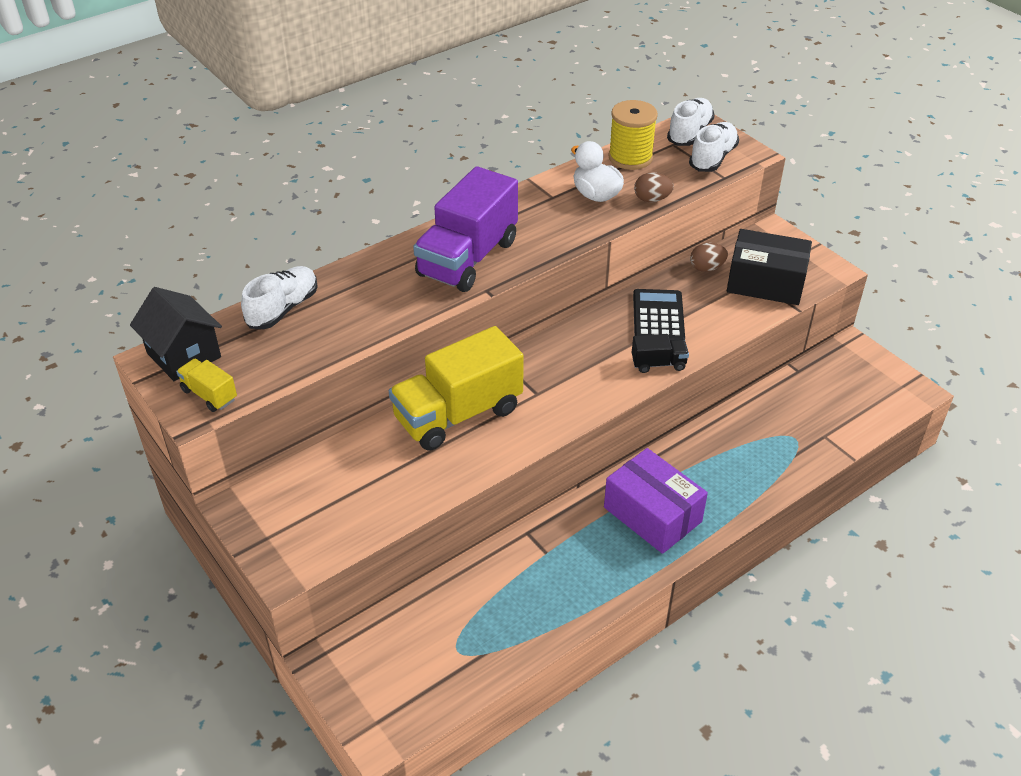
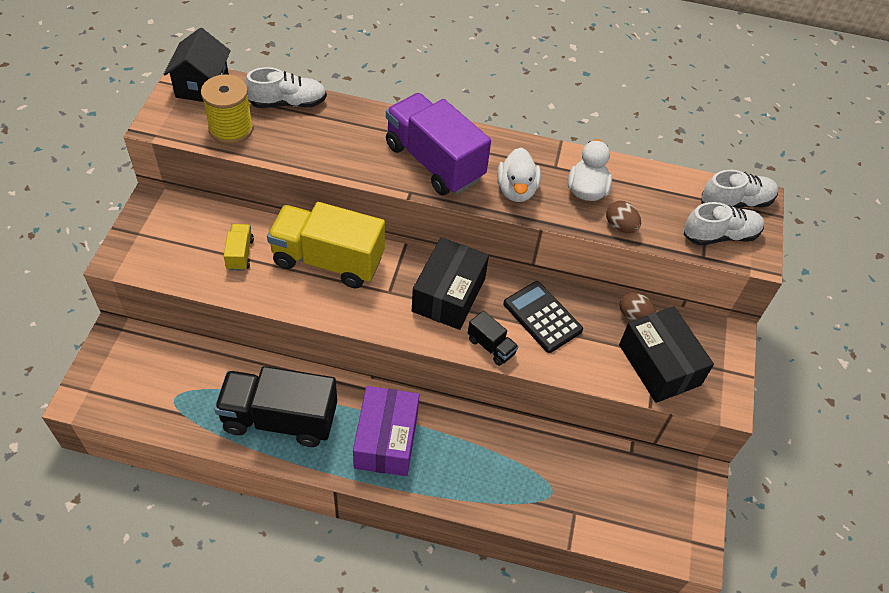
camera: 45 degrees right, 10 degrees up
(209, 395) = (178, 120): yellow truck -> yellow truck (240, 254)
(468, 258) = (434, 162): purple truck -> purple truck turned 60 degrees clockwise
(553, 230) = (516, 190): none -> white duck
(560, 579) = (280, 419): none -> black truck
(579, 358) = (448, 294): none -> black box
(630, 157) = (658, 184): yellow spool -> yellow spool (231, 129)
(658, 317) = (542, 317): black calculator -> black calculator turned 90 degrees counterclockwise

